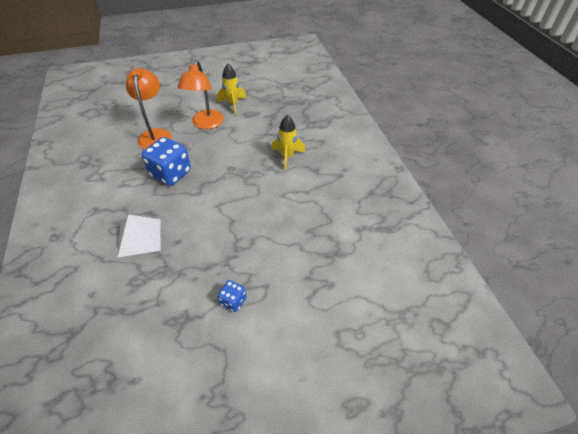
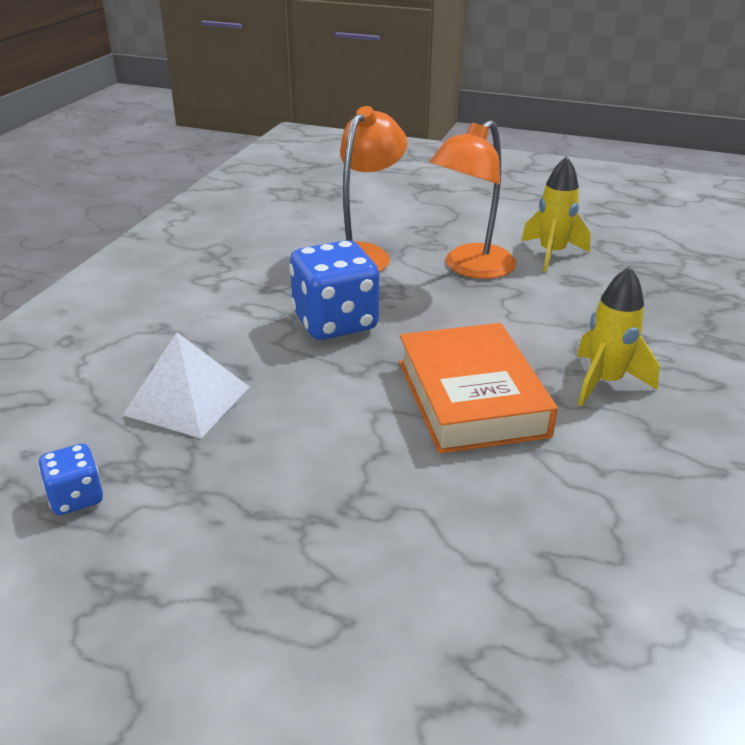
camera: 35 degrees right, 15 degrees down
(233, 301) = (249, 611): blue dice -> blue dice (76, 497)
(247, 184) = (471, 398): none -> orange book

